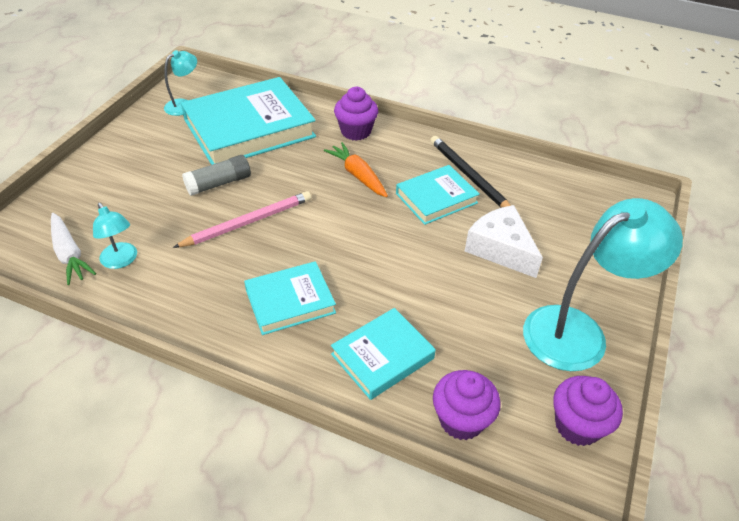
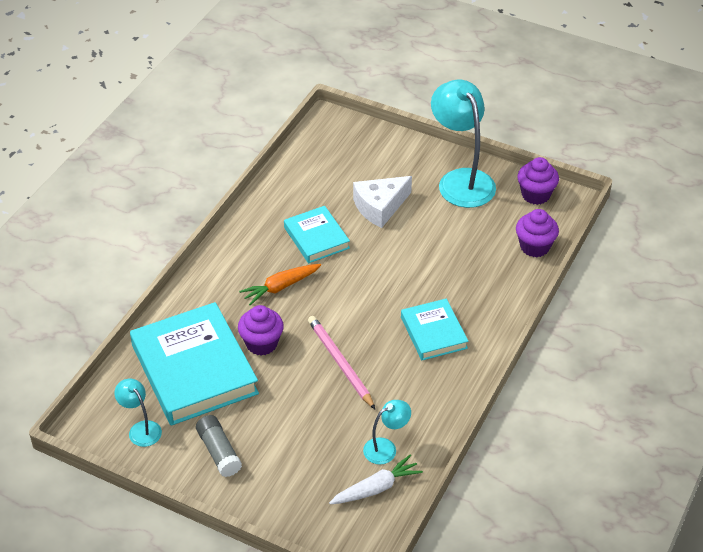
camera: 85 degrees left, 0 degrees up
(219, 184) = (284, 388): grey glue stick -> grey glue stick (219, 452)
(356, 131) = (211, 286): purple cupcake -> purple cupcake (261, 343)
(382, 356) = (485, 282): turquoise book -> none
(469, 176) = (288, 214): black pencil -> none

